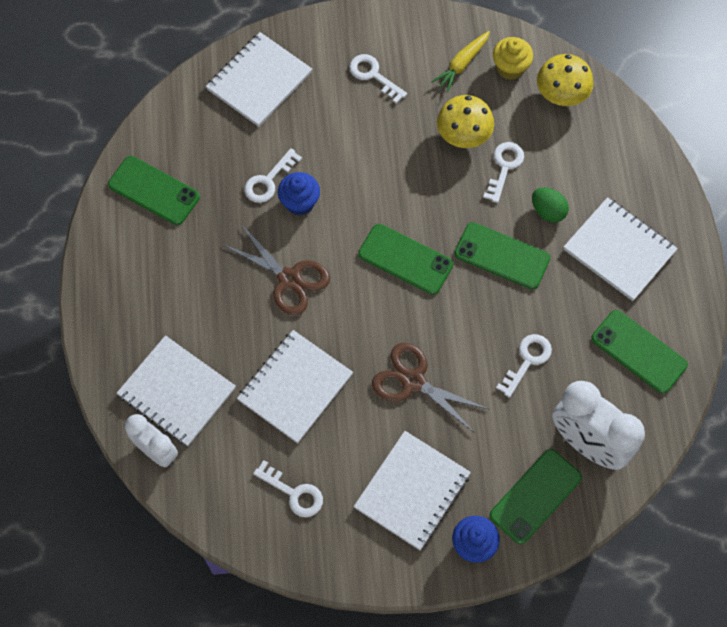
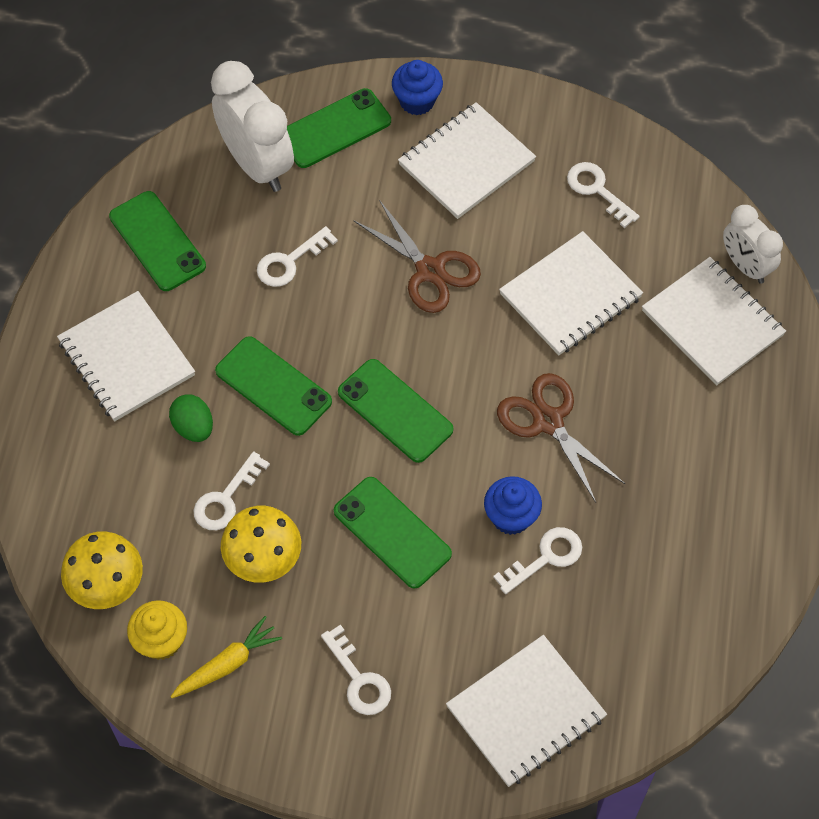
camera: 165 degrees left, 5 degrees down
(154, 191) = (704, 582): green phone -> green phone (392, 532)

